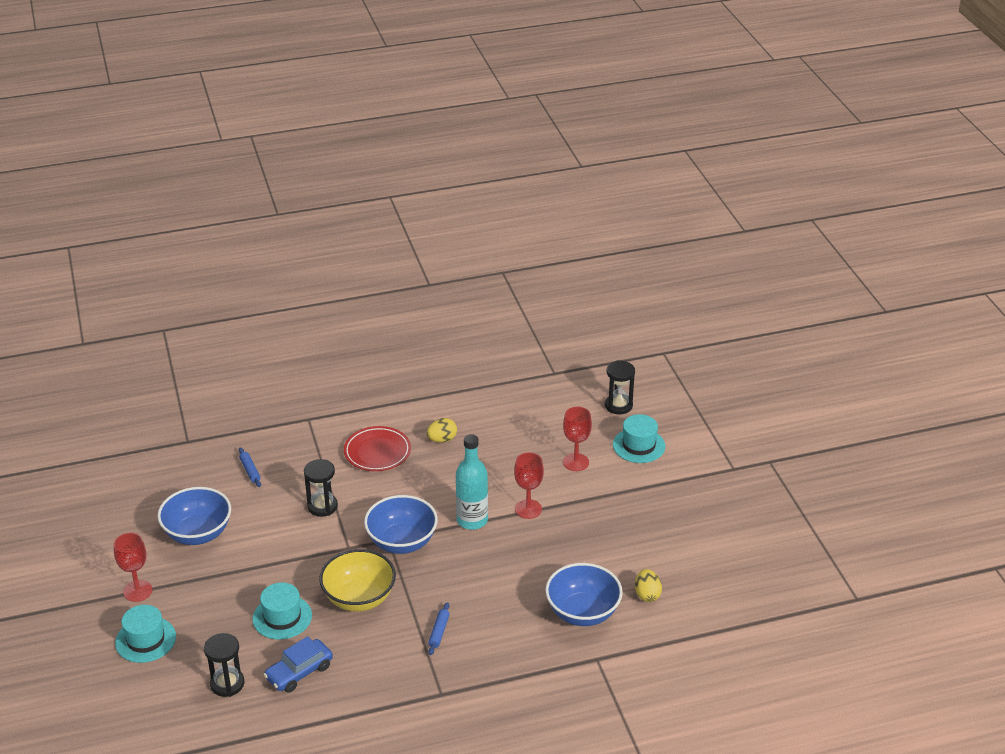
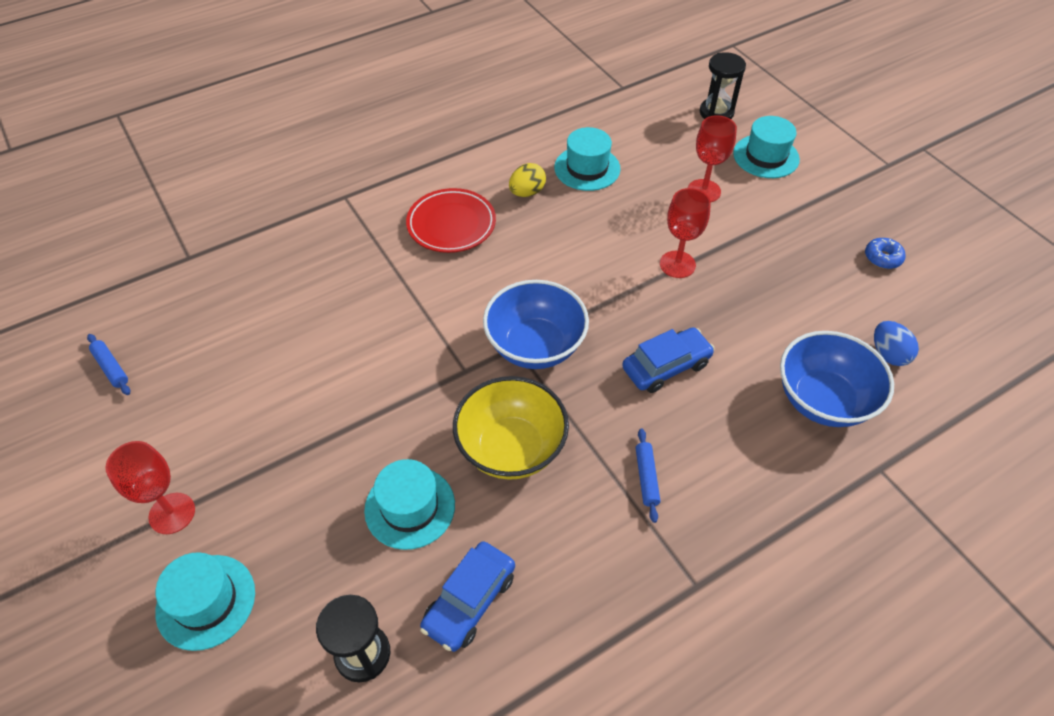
camera: 15 degrees left, 15 degrees up
(198, 533) = (241, 394): blue bowl -> none
(250, 470) = (289, 283): blue rolling pin -> blue rolling pin (111, 368)
(322, 506) = (406, 315): black hourglass -> none
(472, 520) = (614, 295): turquoise bottle -> none
(485, 571) = (666, 366): none -> blue car
(495, 430) = (587, 168): none -> turquoise hat
(647, 594) = (888, 354): yellow egg -> blue egg
(684, 533) = (882, 258): none -> blue donut

